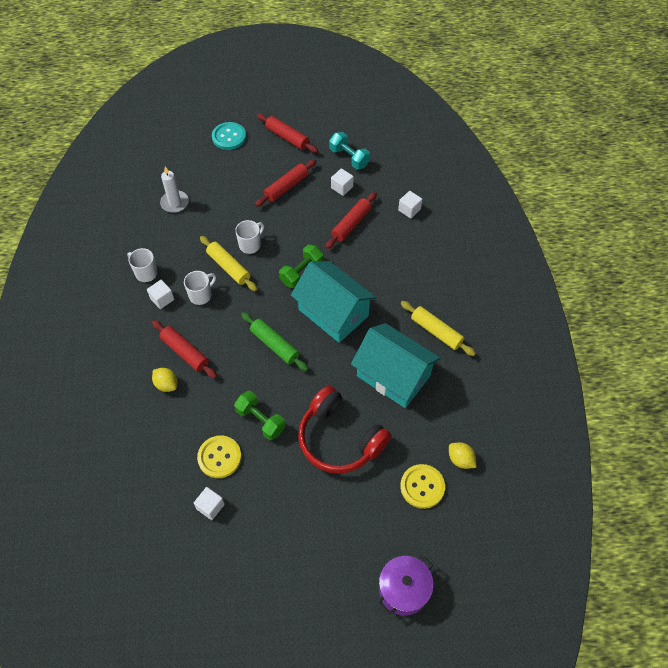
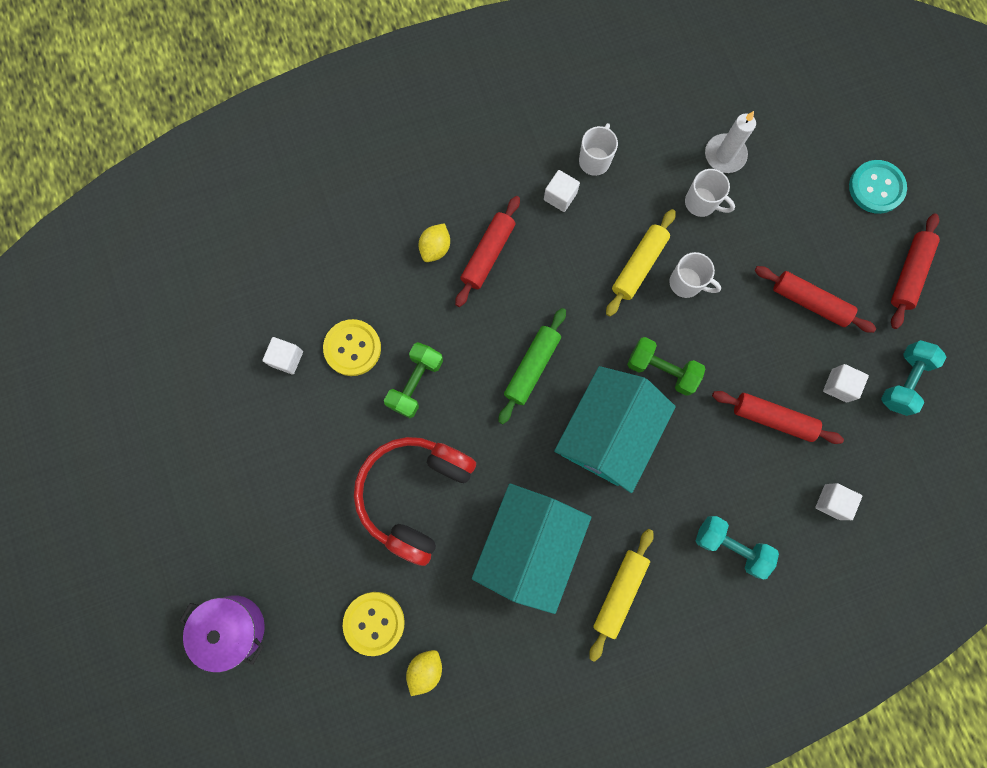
camera: 75 degrees right, 20 degrees up
(201, 295) = (581, 244): white mug -> white mug (701, 203)
(422, 266) = (730, 546): none -> turquoise dumbbell

